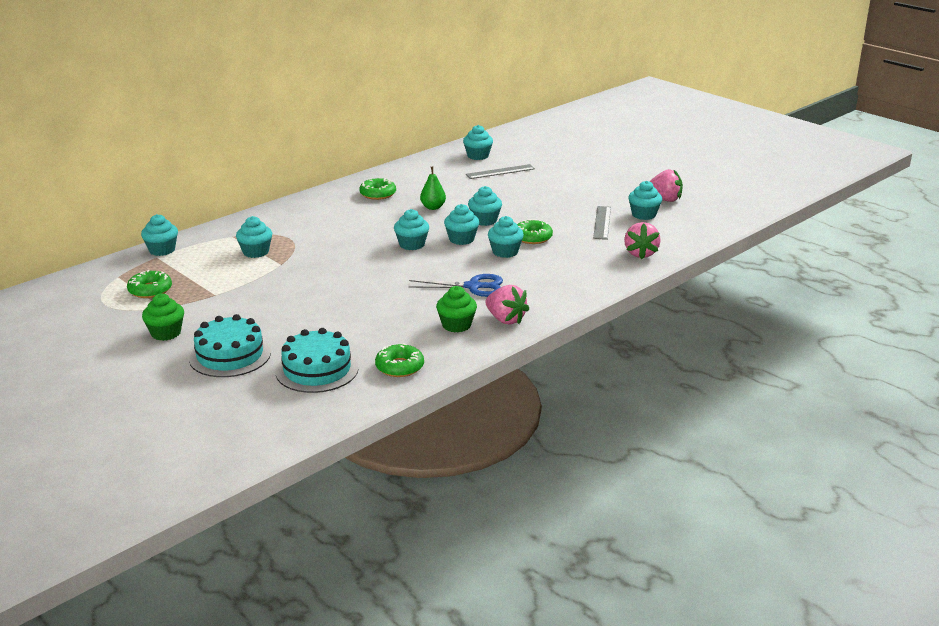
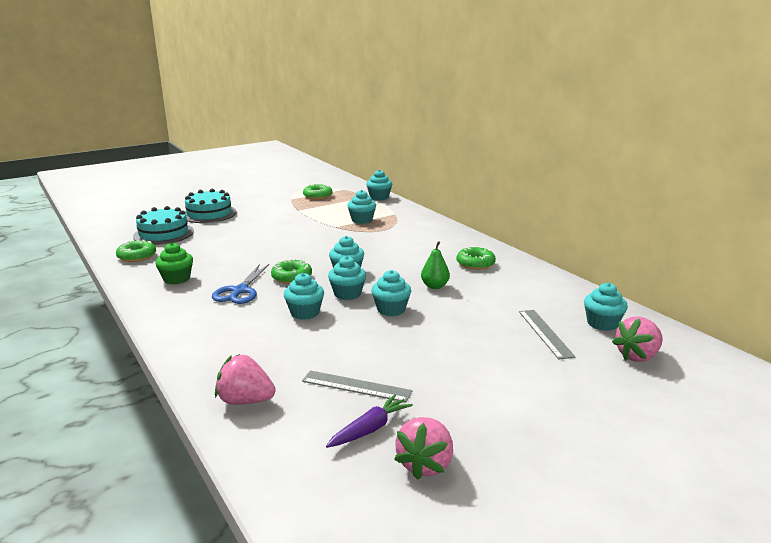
camera: 100 degrees right, 5 degrees down
(166, 333) = (254, 200): green cupcake -> none
(505, 319) = (165, 299): pink strawberry -> pink strawberry (637, 356)
(532, 237) = (333, 332): green donut -> green donut (292, 277)
(643, 215) = (370, 429): turquoise cupcake -> purple carrot

